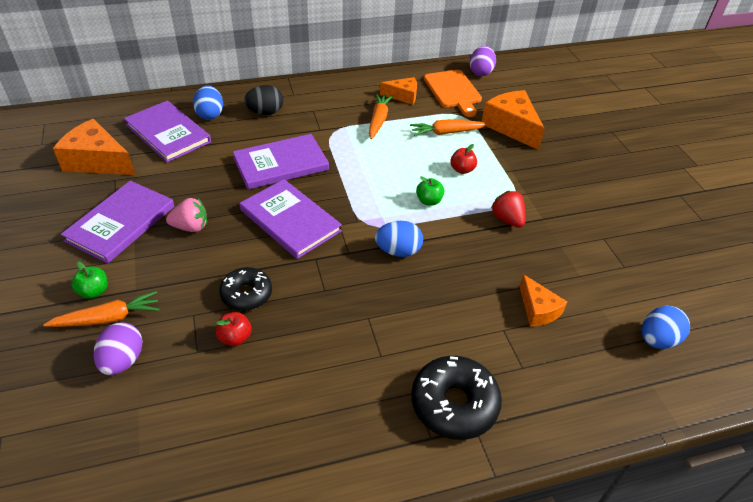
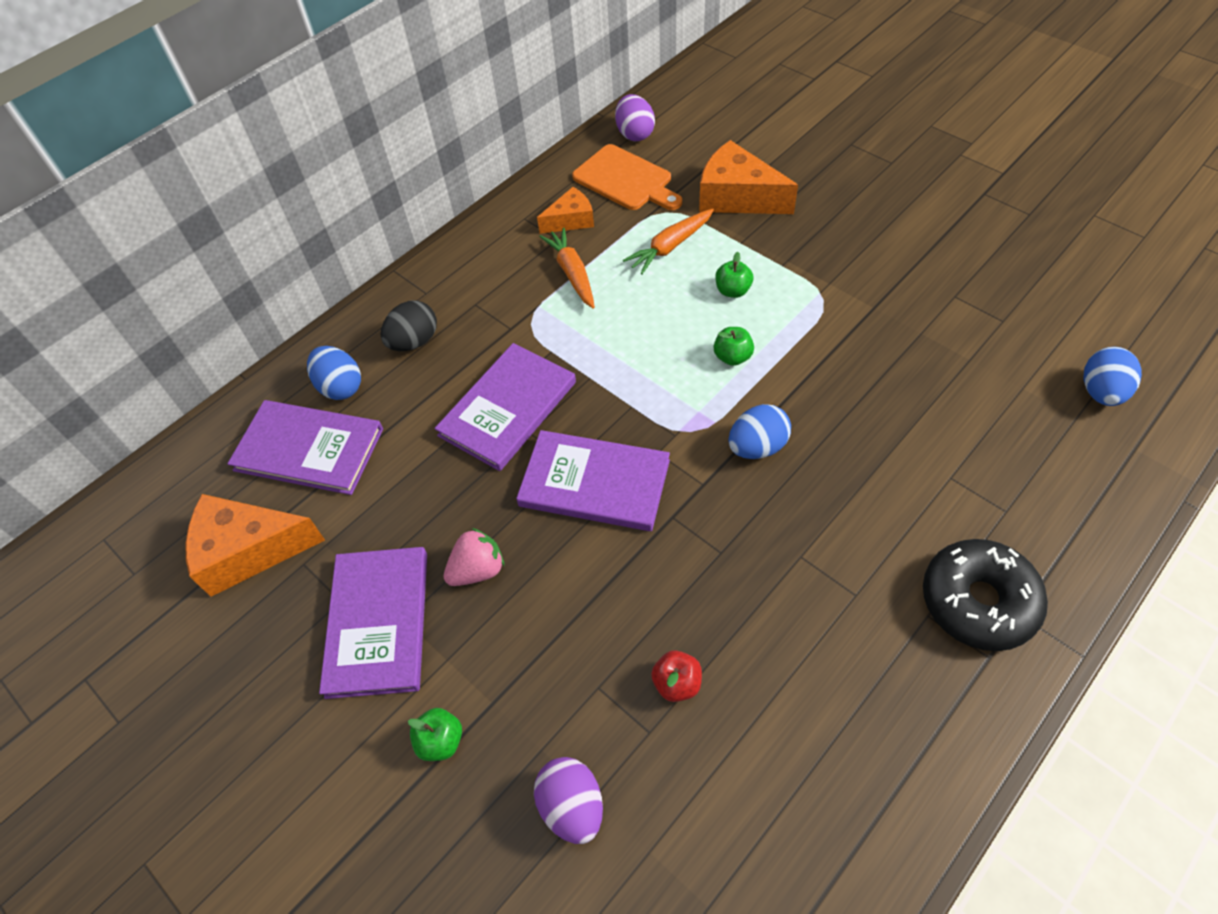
camera: 25 degrees left, 10 degrees up
(108, 318) = (496, 765): orange carrot -> none
(246, 294) = (636, 618): black donut -> none
(462, 170) = (732, 291): red apple -> green apple
(507, 219) = (838, 331): red strawberry -> none
(538, 310) = (964, 429): orange cheese -> none

